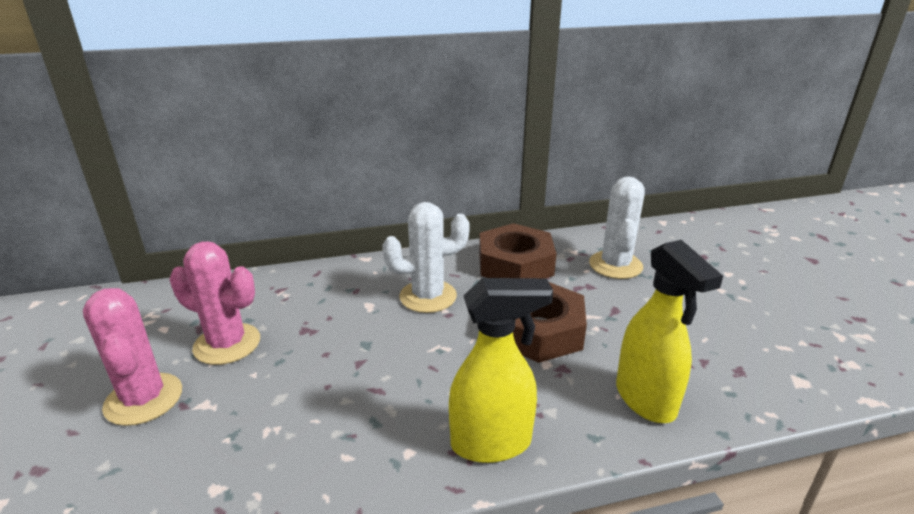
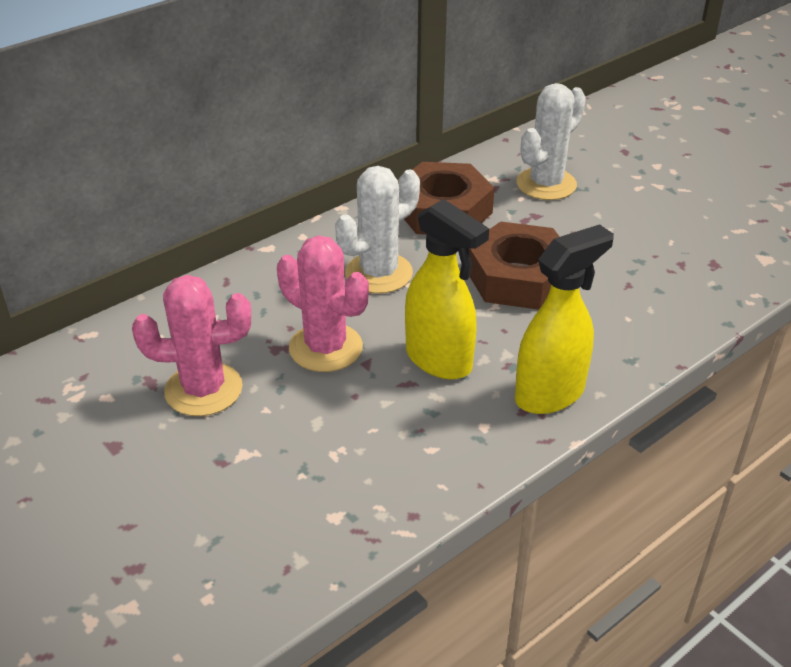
camera: 25 degrees left, 10 degrees up
(144, 399) = (172, 471): pink cactus -> pink cactus (326, 348)
(615, 265) = (546, 184): white cactus -> white cactus turned 60 degrees clockwise
(645, 400) = (653, 314): yellow spray bottle -> yellow spray bottle (439, 360)

